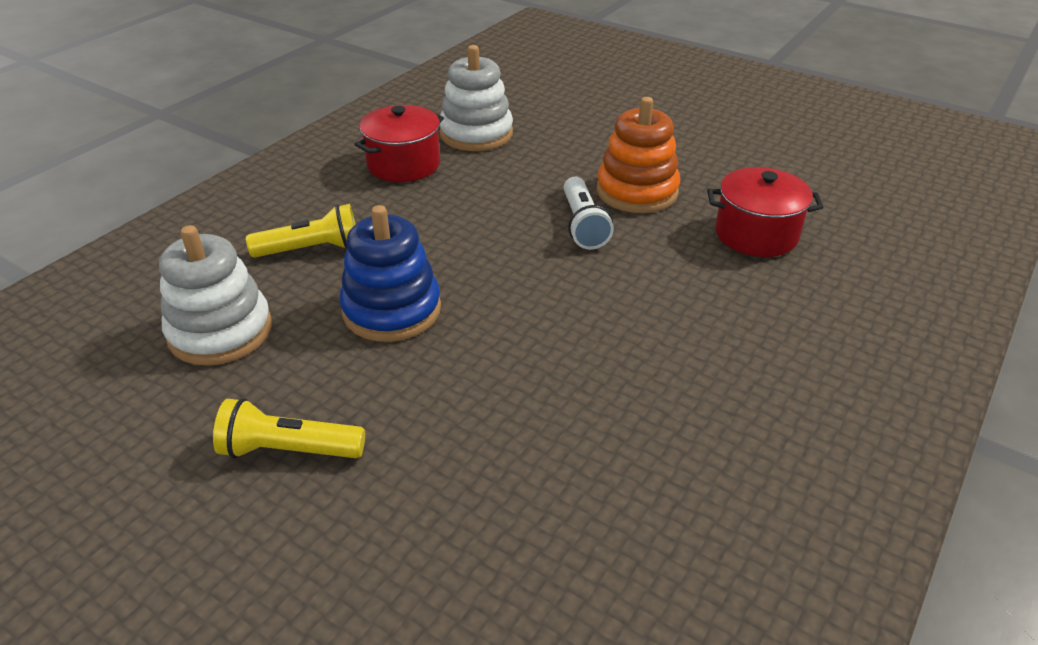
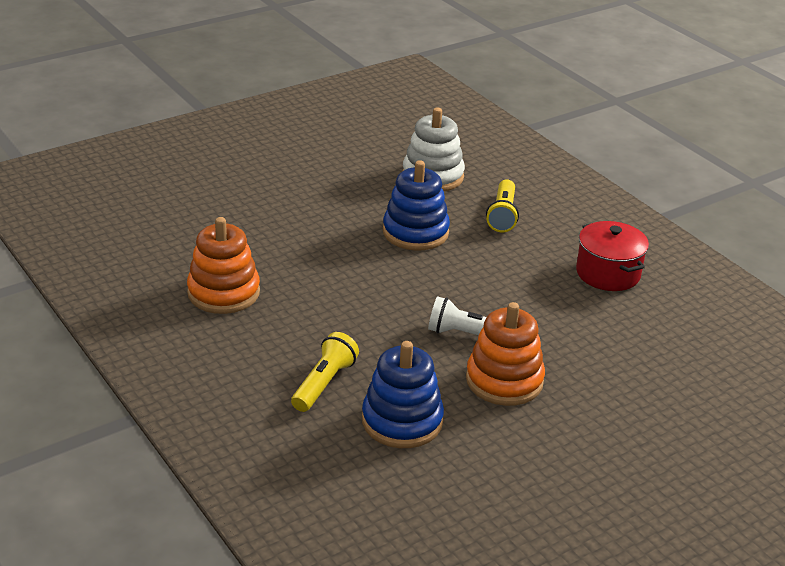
camera: 110 degrees right, 5 degrees down
(288, 450) = (321, 184): yellow flashlight -> yellow flashlight (324, 383)
(476, 134) = (651, 322): white stacking toy -> none
(669, 453) = (223, 292): none -> orange stacking toy
(756, 234) = (402, 421): red pot -> blue stacking toy

